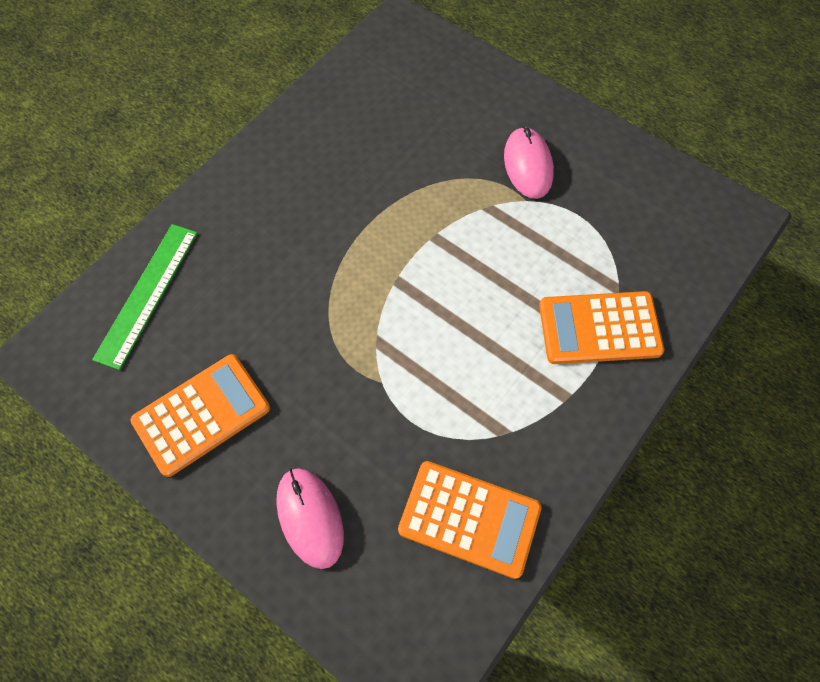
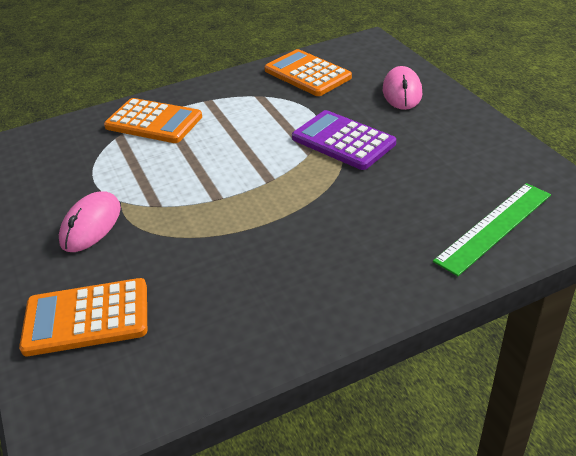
camera: 150 degrees left, 25 degrees down
(202, 415) = (461, 146): orange calculator -> orange calculator (86, 317)
(346, 375) = (343, 141): none -> purple calculator

